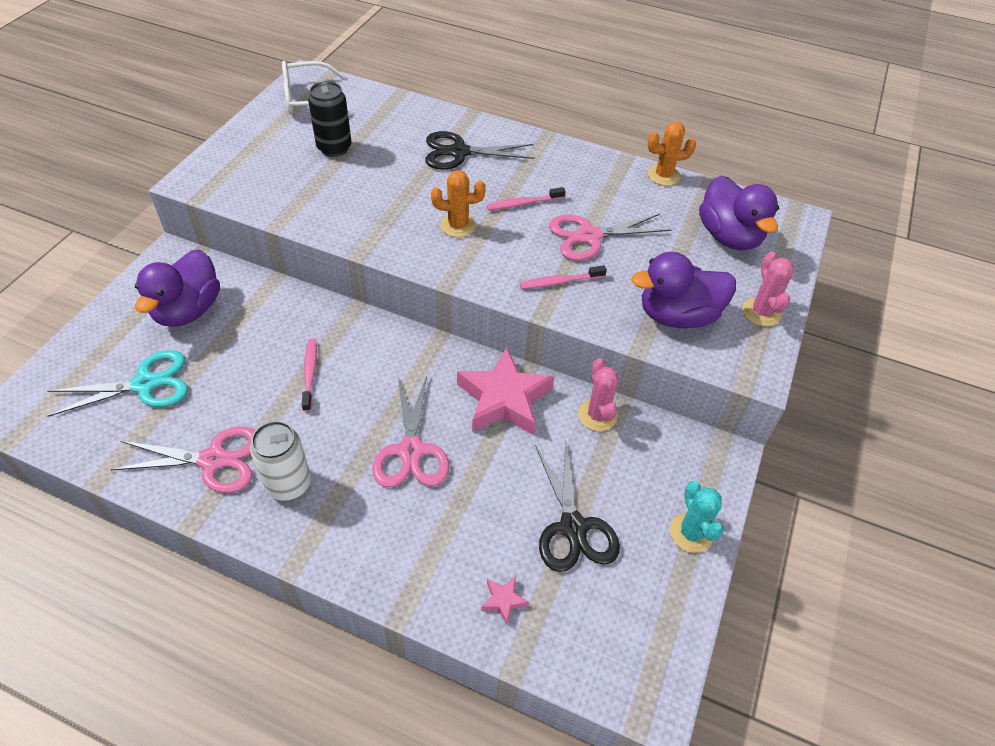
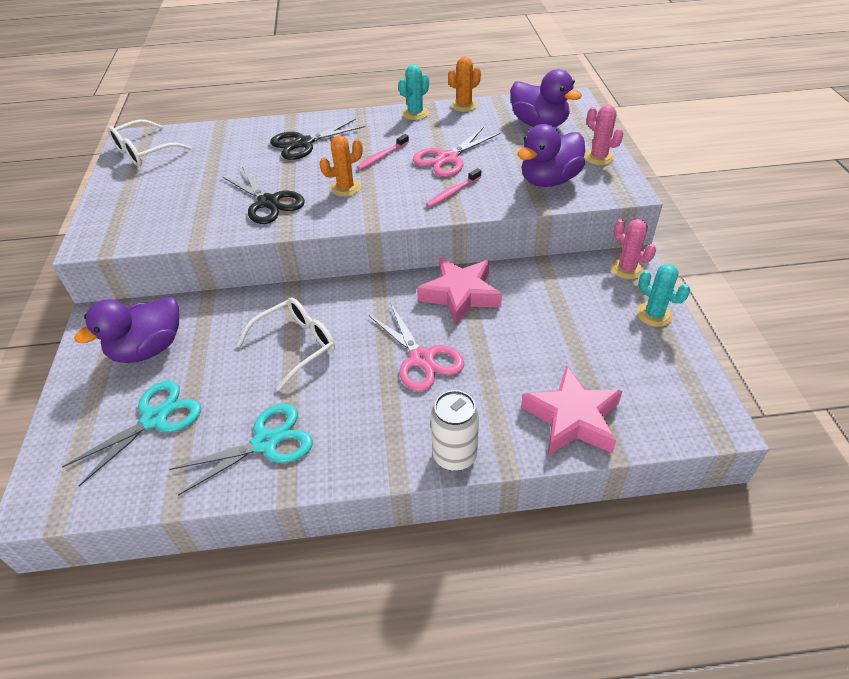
camera: 25 degrees left, 5 degrees down
(188, 310) = (148, 349): purple duck -> purple duck turned 60 degrees clockwise
(213, 460) = (265, 442): pink scissors -> turquoise scissors
(289, 484) = (345, 427): white can -> white can (454, 455)
(310, 373) = (296, 345): pink toothbrush -> white glasses
(334, 148) = (198, 176): black can -> none
(503, 600) = (572, 418): pink star -> pink star, size x2.46
(573, 527) = (578, 349): black scissors -> black scissors (268, 202)
(597, 415) = (533, 275): pink cactus -> pink cactus (626, 269)
(601, 163) = (415, 113): none -> turquoise cactus

